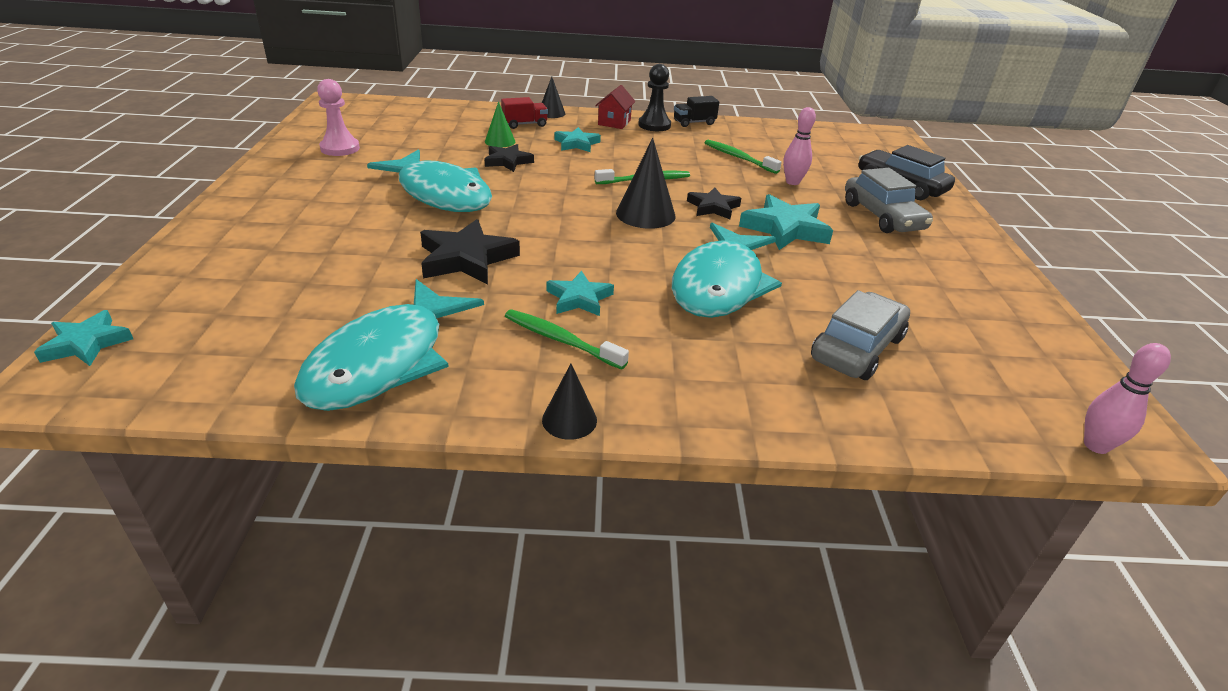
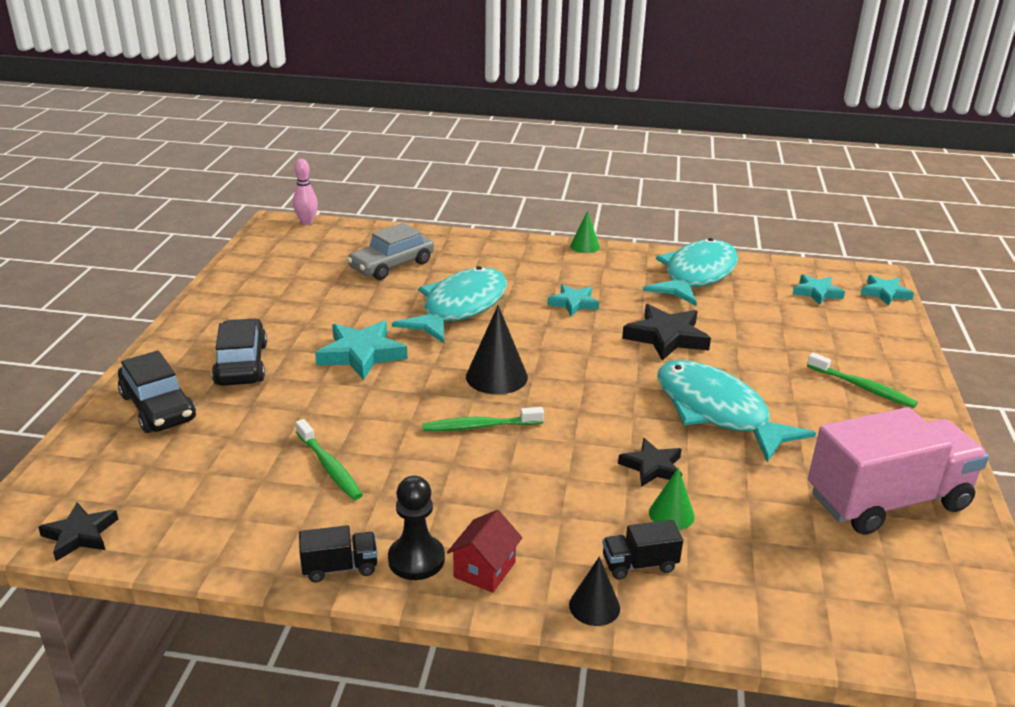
camera: 170 degrees left, 5 degrees down
(340, 148) = (887, 501): pink pawn -> pink truck
(525, 124) = (639, 564): red truck -> black truck
(561, 340) = (587, 279): green toothbrush -> green toothbrush (862, 387)
(569, 420) = (585, 246): black cone -> green cone
(577, 143) = (556, 506): turquoise star -> turquoise star (816, 292)
(713, 207) = (419, 383): black star -> black star (80, 535)
(792, 182) = (294, 417): pink bowling pin -> none
(882, 216) = (241, 364): grey car -> black car

